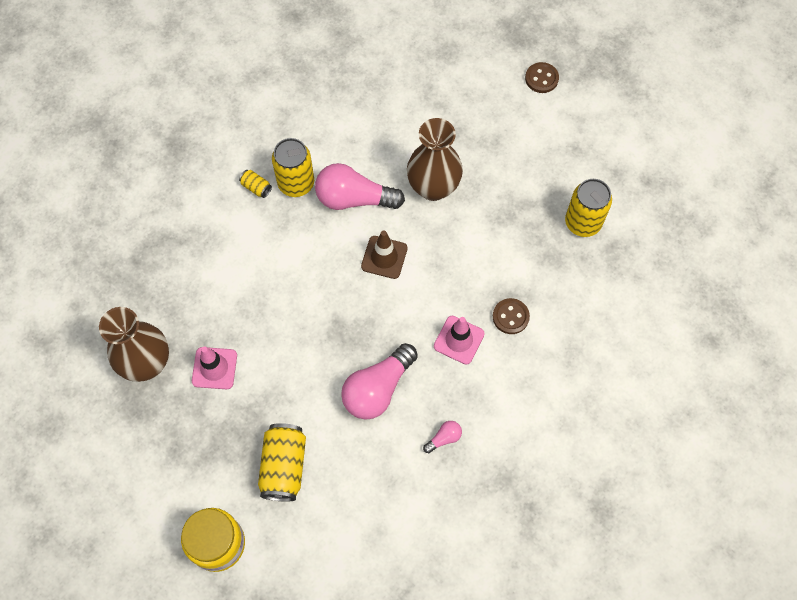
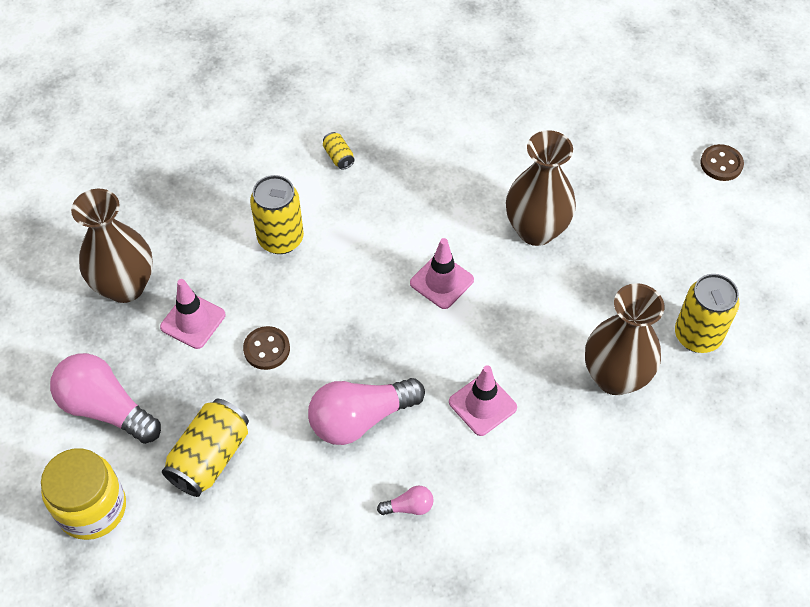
camera: 25 degrees right, 10 degrees down
(296, 183) = (384, 169): yellow can -> yellow can (281, 239)
(354, 198) = (439, 208): pink light bulb -> pink light bulb (106, 408)
(384, 257) = (441, 281): brown traffic cone -> pink traffic cone
(510, 317) = (557, 404): brown button -> brown button (266, 349)
(540, 279) = (615, 377): none -> brown vase

